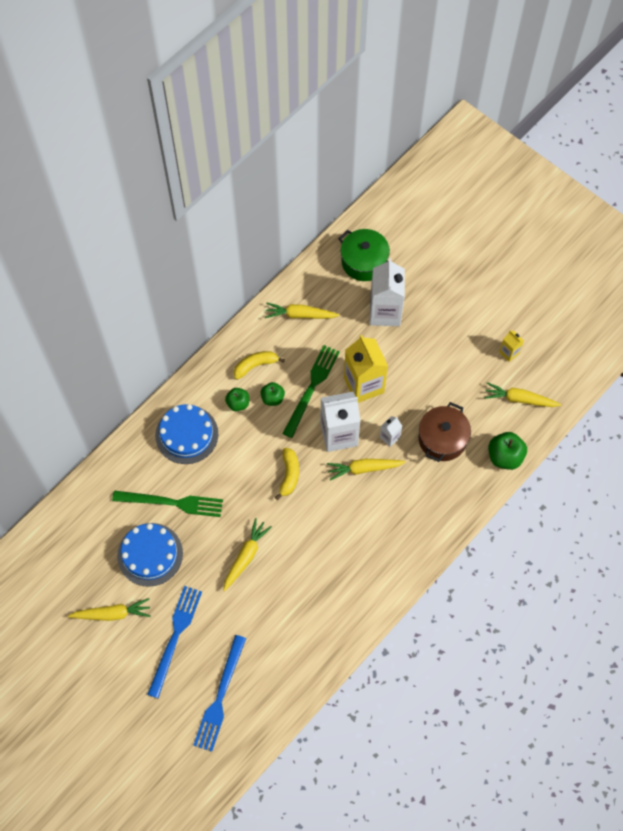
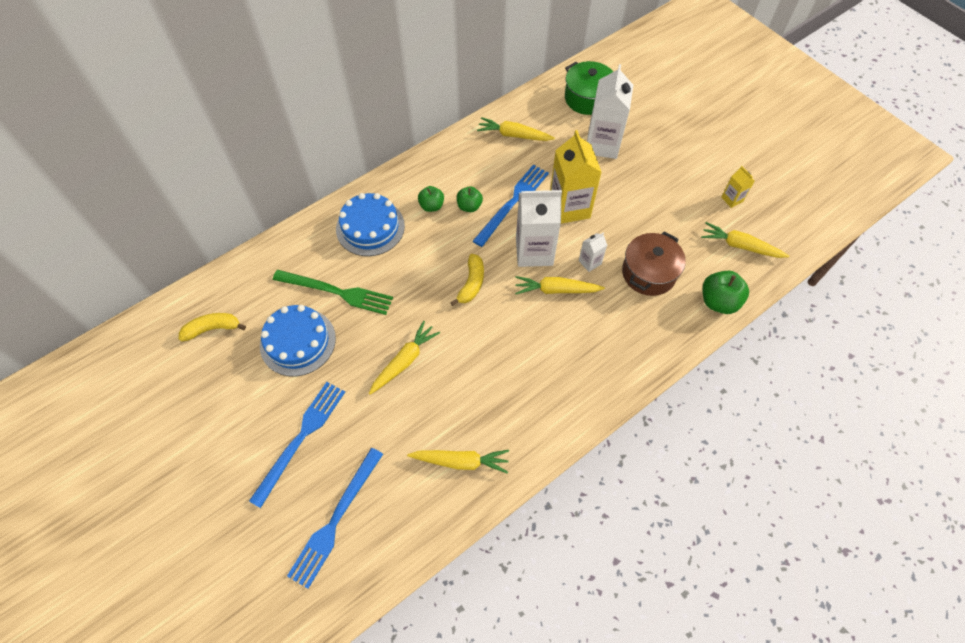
camera: 10 degrees right, 5 degrees down
(112, 613) = (237, 399): yellow carrot -> yellow carrot (461, 461)
(255, 366) = (458, 174): yellow banana -> yellow banana (212, 329)
(311, 388) = (513, 202): green fork -> blue fork

